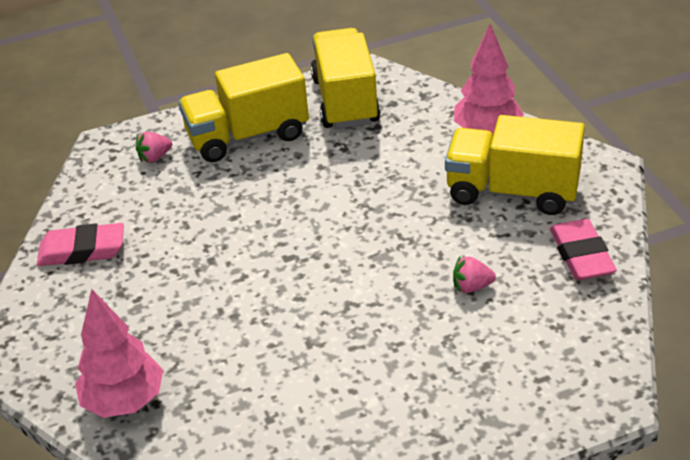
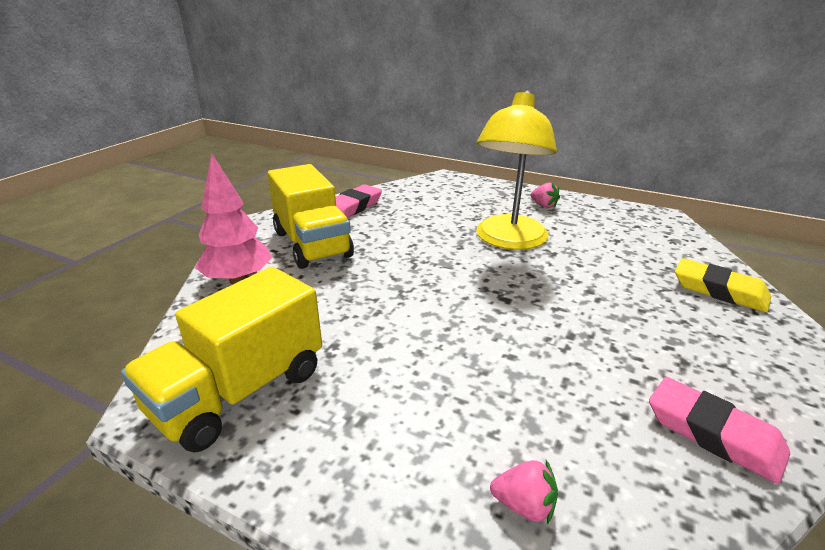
camera: 135 degrees left, 10 degrees down
(124, 401) = (719, 290): pink tree -> yellow eraser
(248, 136) = (384, 435): yellow truck -> none
(368, 328) = (508, 240): none -> yellow lamp
(471, 287) = (425, 225): pink strawberry -> pink strawberry (544, 205)

